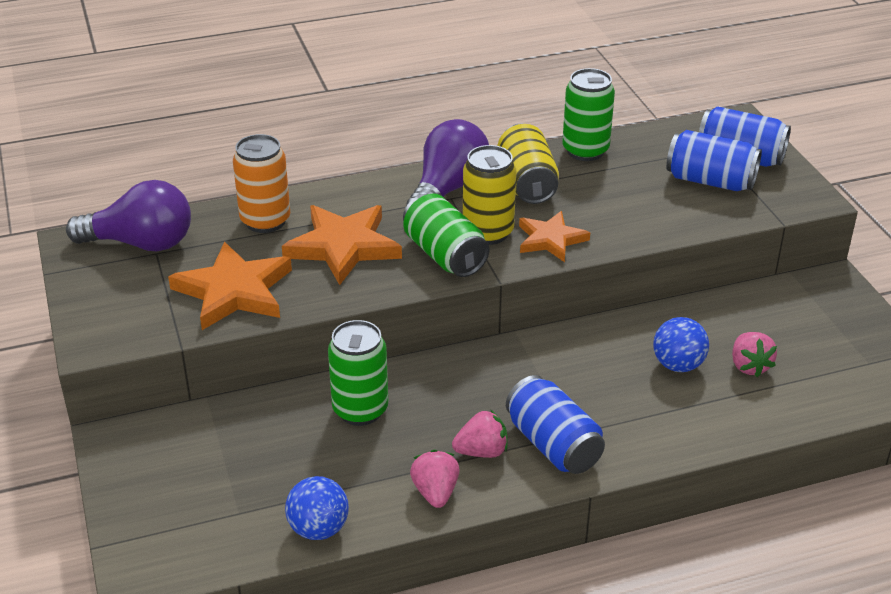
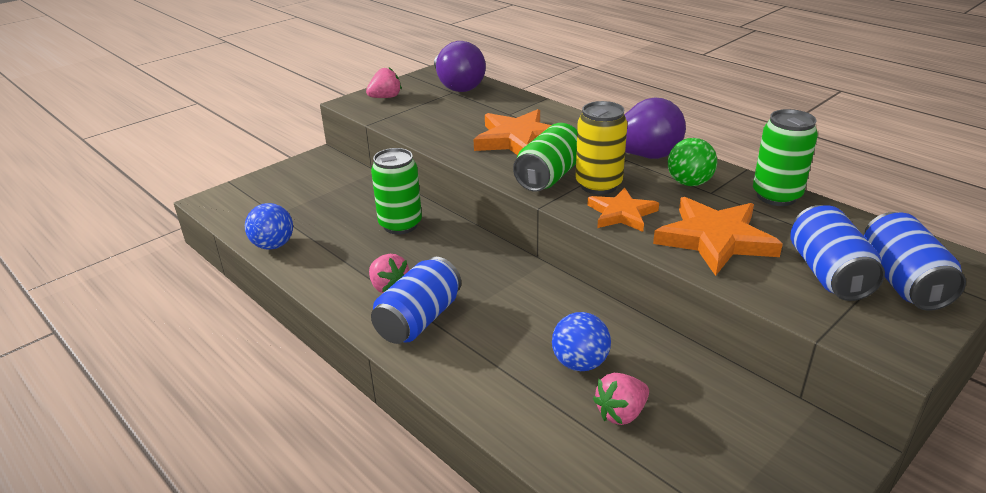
camera: 65 degrees right, 5 degrees down
(234, 291) = (435, 122): orange star -> orange star (715, 239)
(265, 221) = (519, 109): orange can -> none
(435, 492) = (332, 280): pink strawberry -> pink strawberry (385, 97)
(527, 182) = (689, 183): yellow can -> green ball

